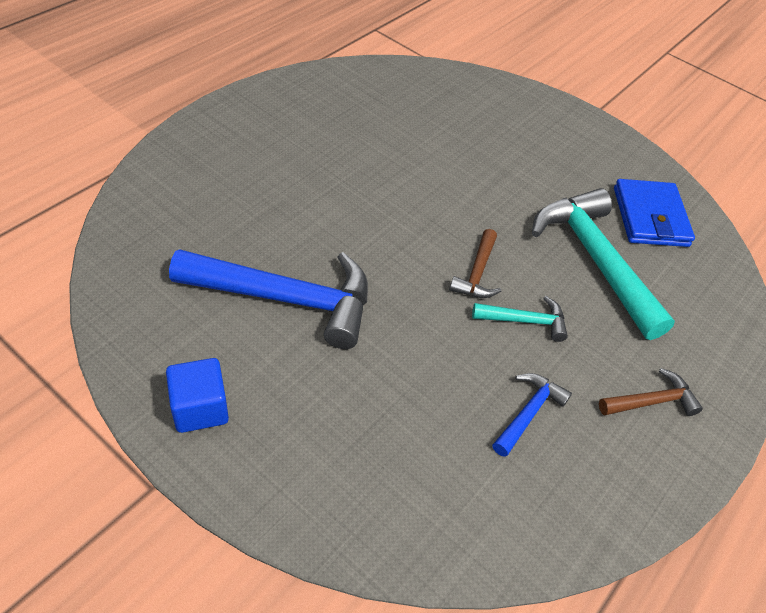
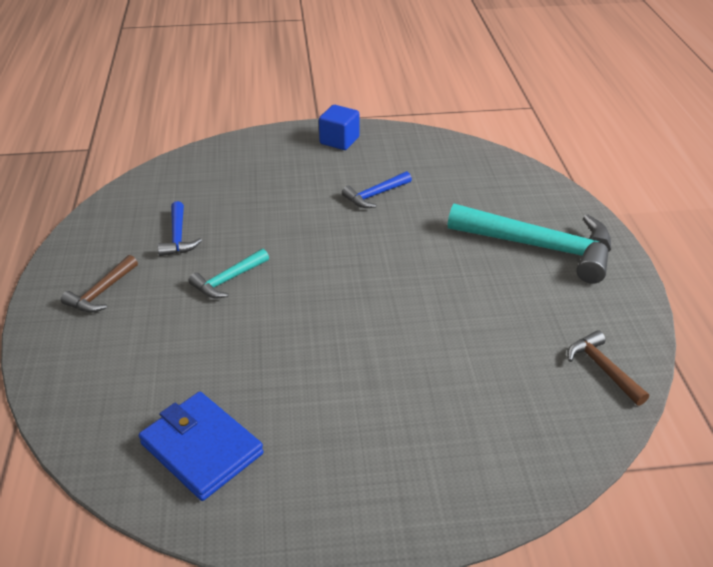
camera: 140 degrees right, 10 degrees down
(287, 299) = (375, 195): blue hammer -> blue hammer, size x0.48
(477, 273) = (292, 285): brown hammer -> brown hammer (602, 368)
(594, 259) = (219, 362): turquoise hammer -> turquoise hammer (541, 247)

